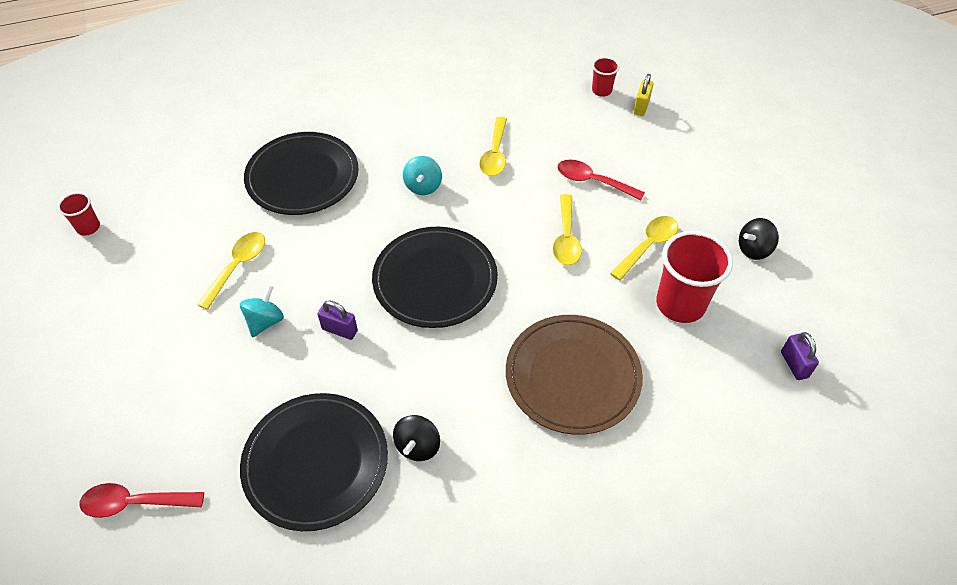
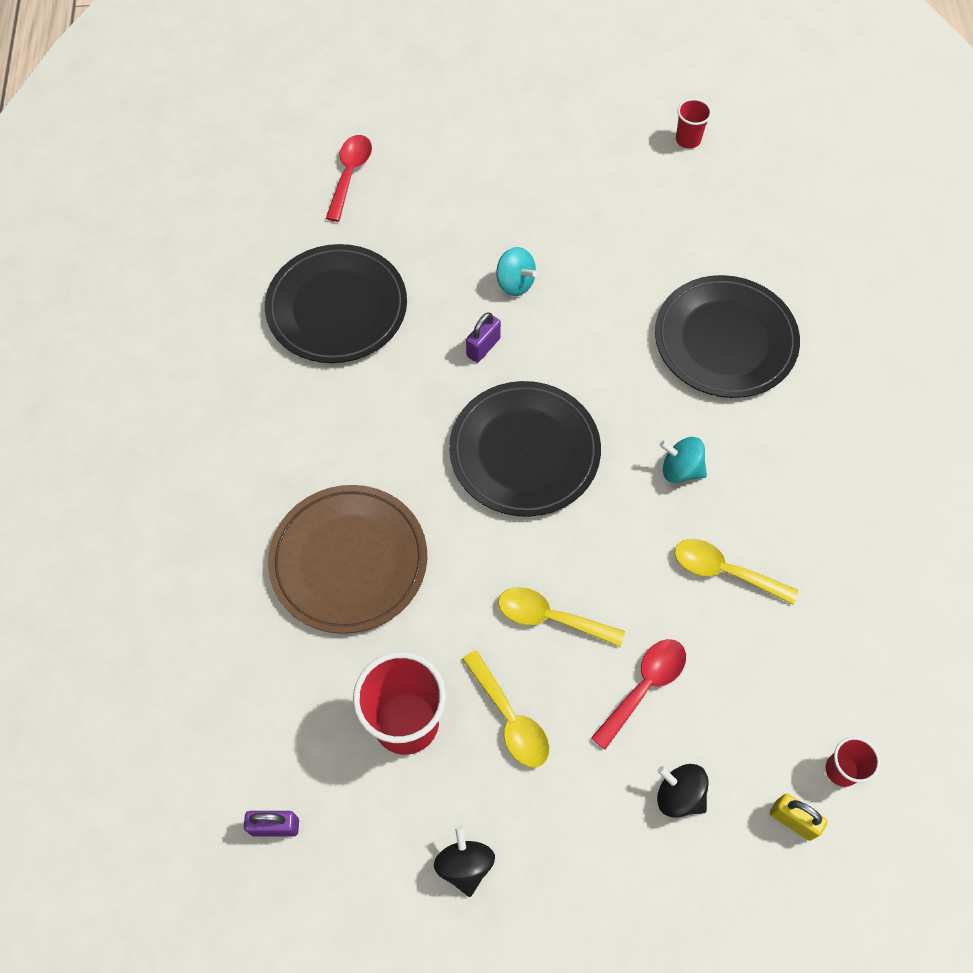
camera: 105 degrees right, 10 degrees up
(237, 267) = (597, 265): yellow spoon -> none
(418, 446) = (322, 393): black spinning top -> black spinning top (679, 795)

